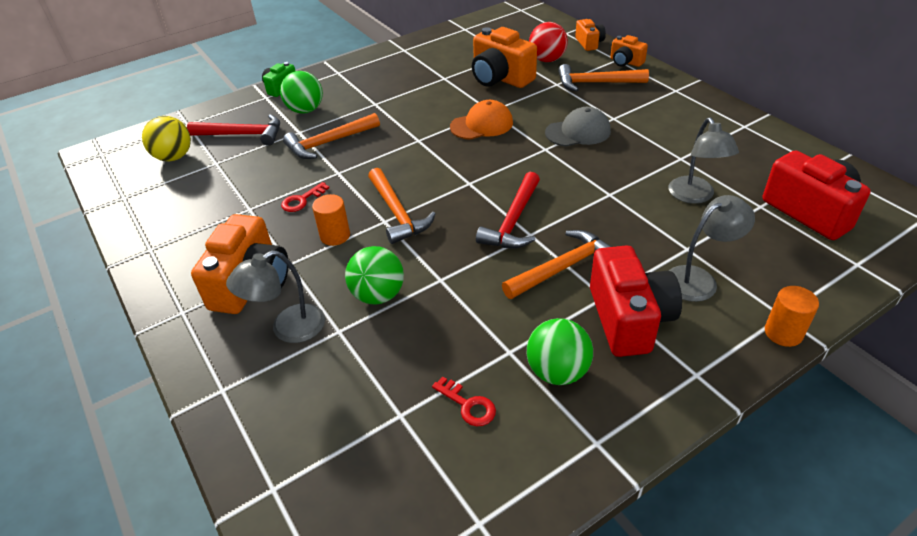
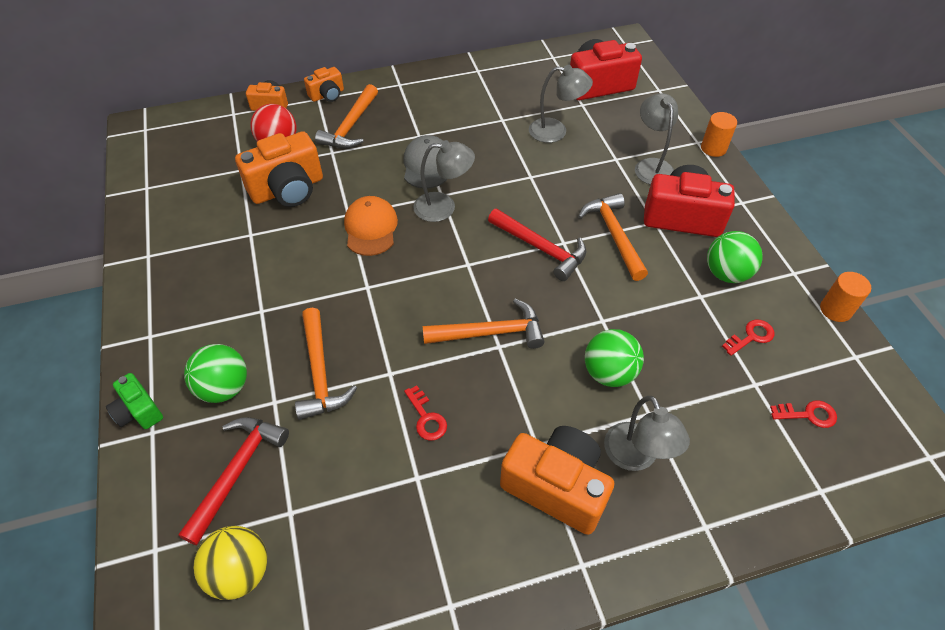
camera: 75 degrees left, 10 degrees up
(335, 236) = (505, 394): orange cylinder -> orange cylinder (835, 310)
(372, 471) = (808, 414): none -> red key
(530, 154) = (443, 207): none -> grey lamp

